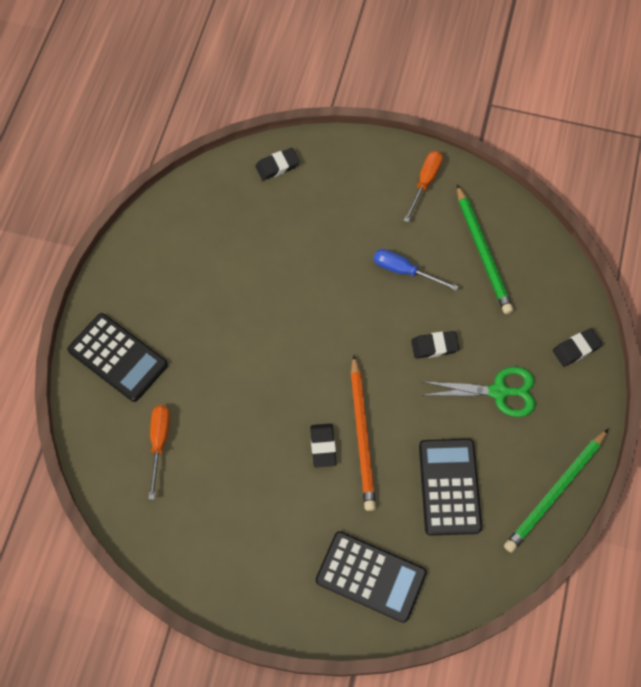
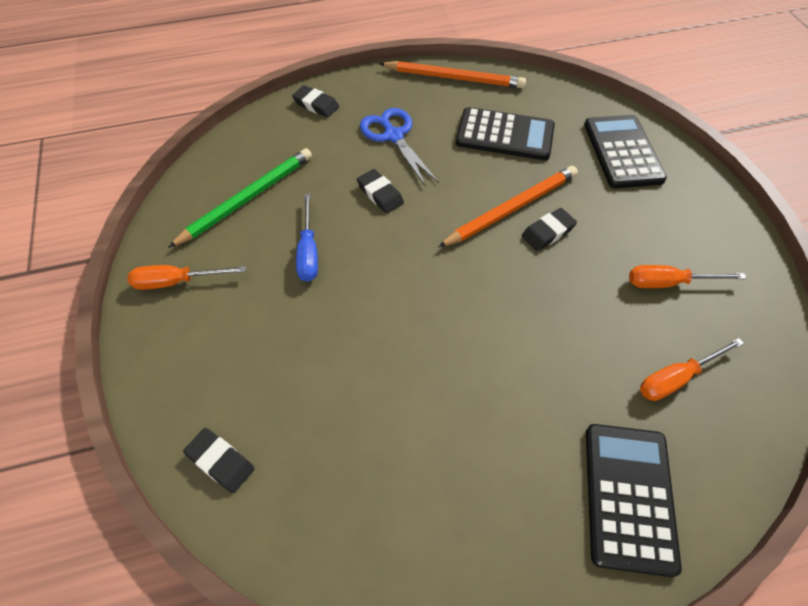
camera: 120 degrees left, 10 degrees down
(226, 500) = (668, 283): none -> orange screwdriver
(449, 487) = (505, 135): black calculator -> black calculator turned 135 degrees counterclockwise
(499, 392) = (393, 136): green scissors -> blue scissors
(555, 492) = (454, 78): green pencil -> orange pencil

